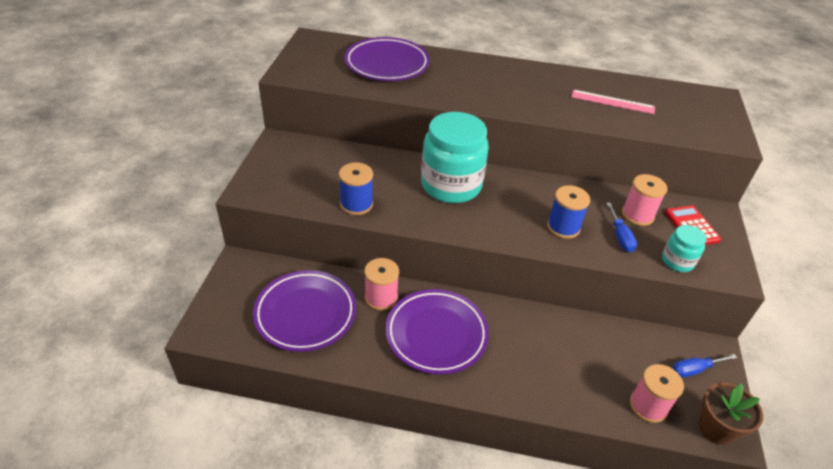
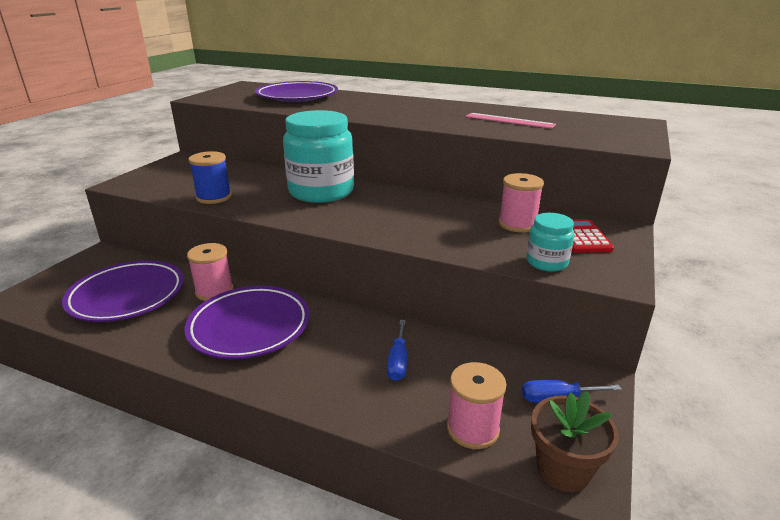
camera: 15 degrees right, 15 degrees down
(563, 227) = (421, 226): blue spool -> none
(620, 237) = (485, 238): blue screwdriver -> blue screwdriver (398, 362)

